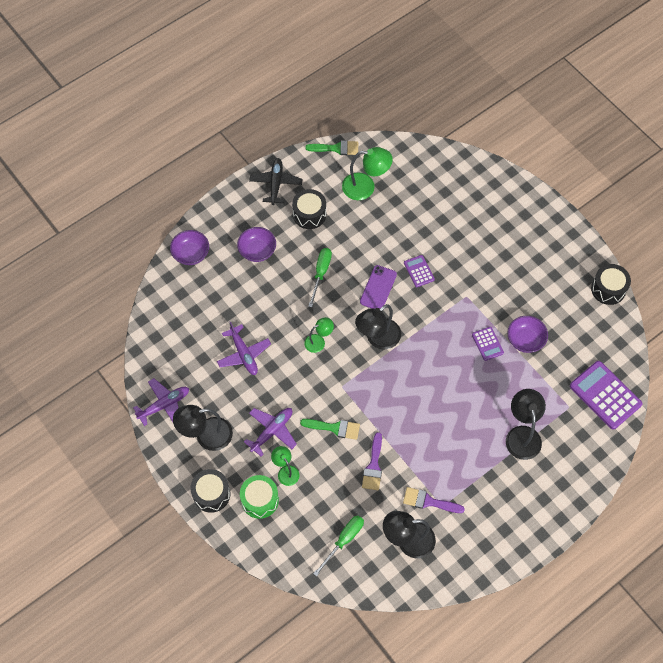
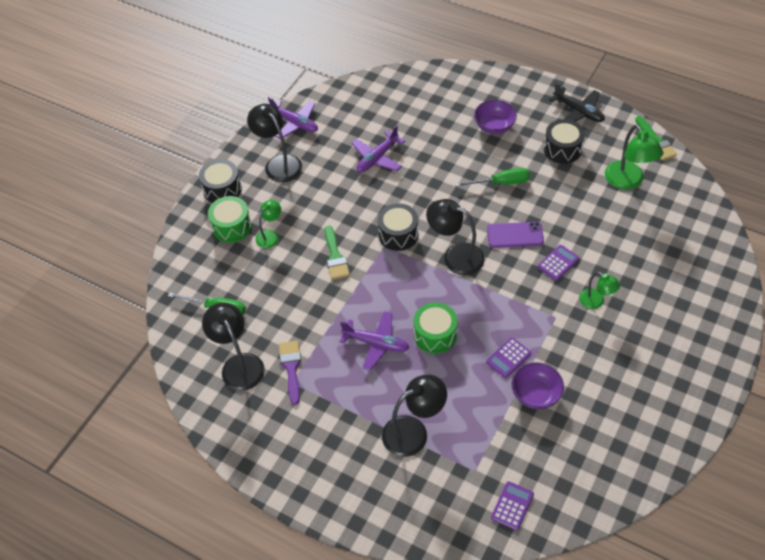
camera: 70 degrees right, 10 degrees down
(191, 254) = (459, 82): purple bowl -> none
(272, 431) = (307, 209): purple plane -> purple plane (376, 343)
(276, 183) = (578, 111): black plane -> black plane turned 60 degrees clockwise
(318, 341) = (424, 209): green lamp -> green lamp (596, 302)
(373, 466) = (309, 304): purple brush -> none
(445, 385) = (435, 335): none -> green drum
(605, 395) = (512, 506): purple calculator -> purple calculator, size x0.52
(608, 289) = (661, 462): black drum -> black drum (398, 234)

